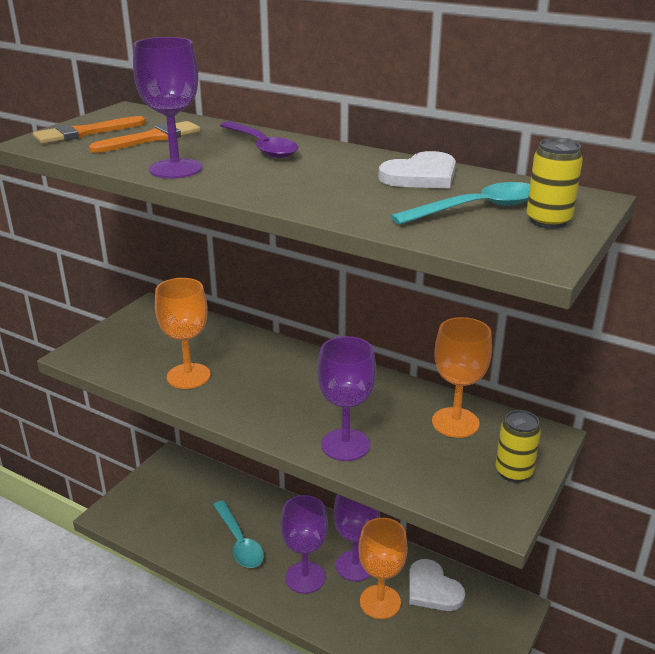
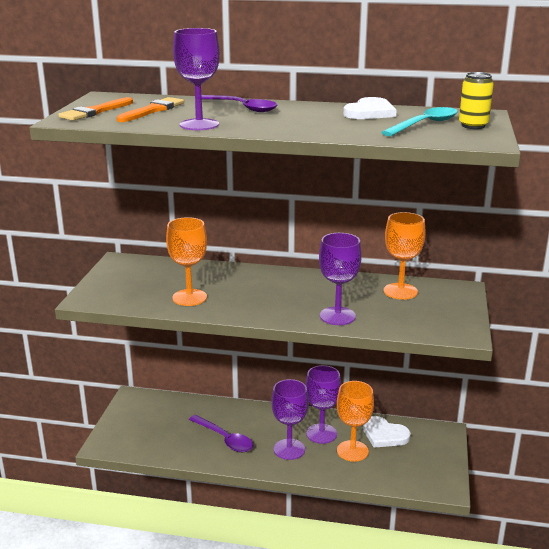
camera: 20 degrees left, 5 degrees down
(239, 542) = (224, 439): turquoise spoon -> purple spoon
(513, 472) = (456, 310): yellow can -> none

